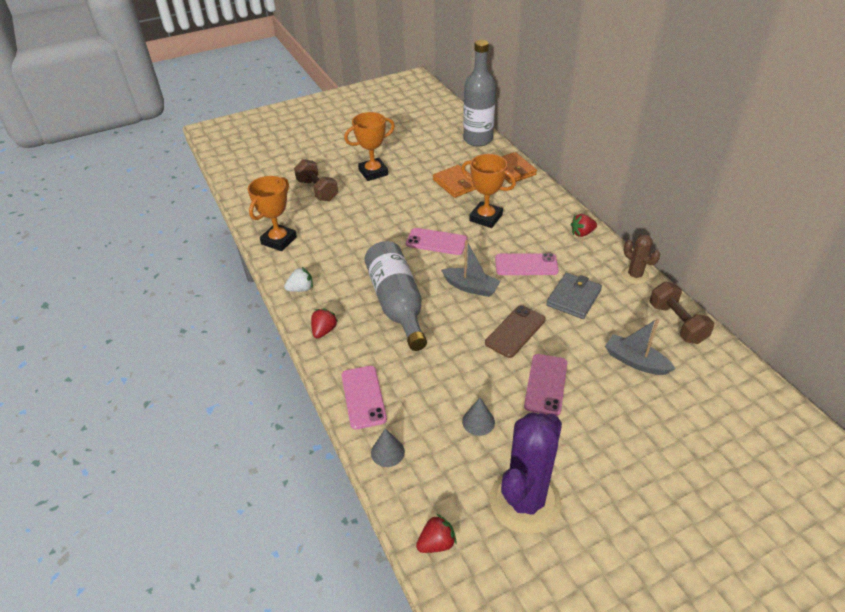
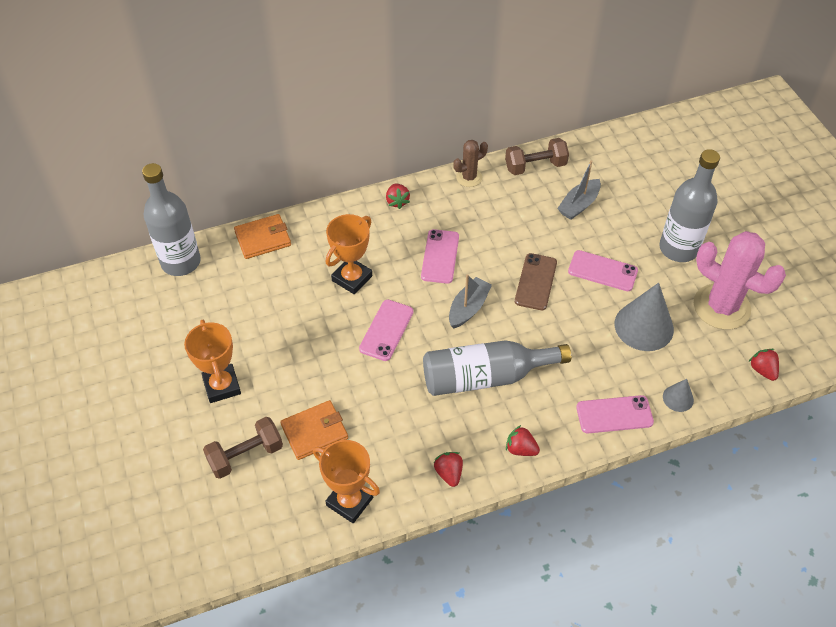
camera: 85 degrees left, 10 degrees up
(301, 289) = (449, 473): white strawberry -> red strawberry
(456, 183) = (275, 297): orange wallet -> orange wallet (314, 432)
(478, 421) = (644, 326): grey cone -> grey cone, size x2.01
(515, 331) = (535, 282): brown phone -> brown phone turned 60 degrees clockwise
(525, 501) = (721, 307): purple cactus -> pink cactus
(573, 298) = (494, 229): grey wallet -> none
(604, 457) = (678, 248): none -> grey bottle

